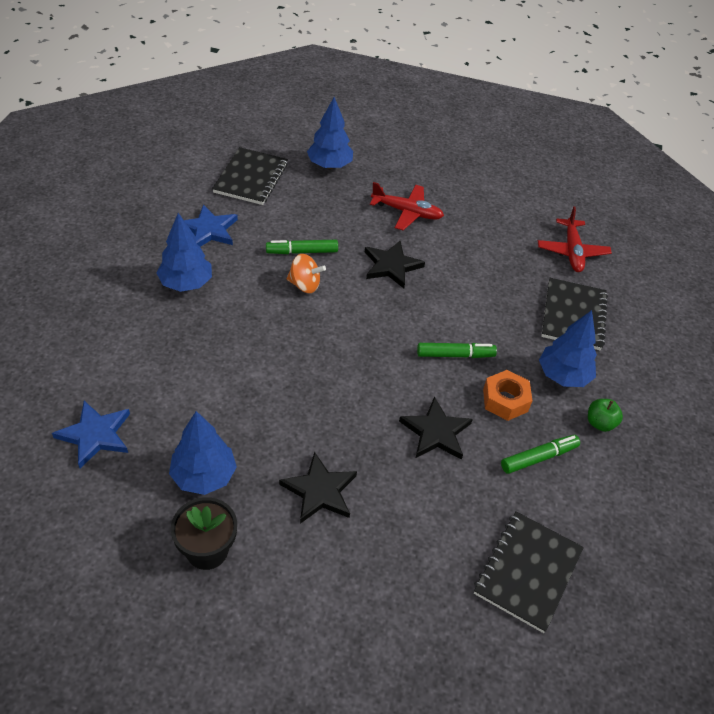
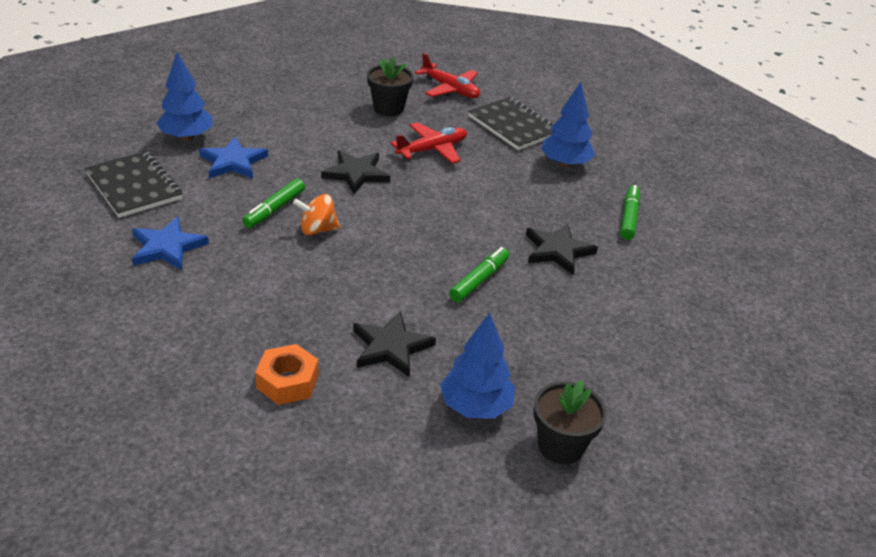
camera: 50 degrees left, 10 degrees down
(95, 435) = (349, 459): blue star -> blue star (233, 162)
(186, 283) = (220, 298): blue tree -> none
(304, 285) = (317, 229): orange spinning top -> orange spinning top turned 150 degrees counterclockwise
(319, 491) = (558, 344): black star -> black star (390, 347)
(407, 212) = (305, 132): red plane -> red plane (432, 150)
(455, 355) = (490, 198): green marker -> green marker (479, 280)
(496, 234) = (388, 108): none -> black flower pot
(505, 400) = (560, 201): orange nut -> orange nut (287, 382)
(527, 572) = (723, 281): black notebook -> none
(600, 423) = (624, 174): green apple -> none

